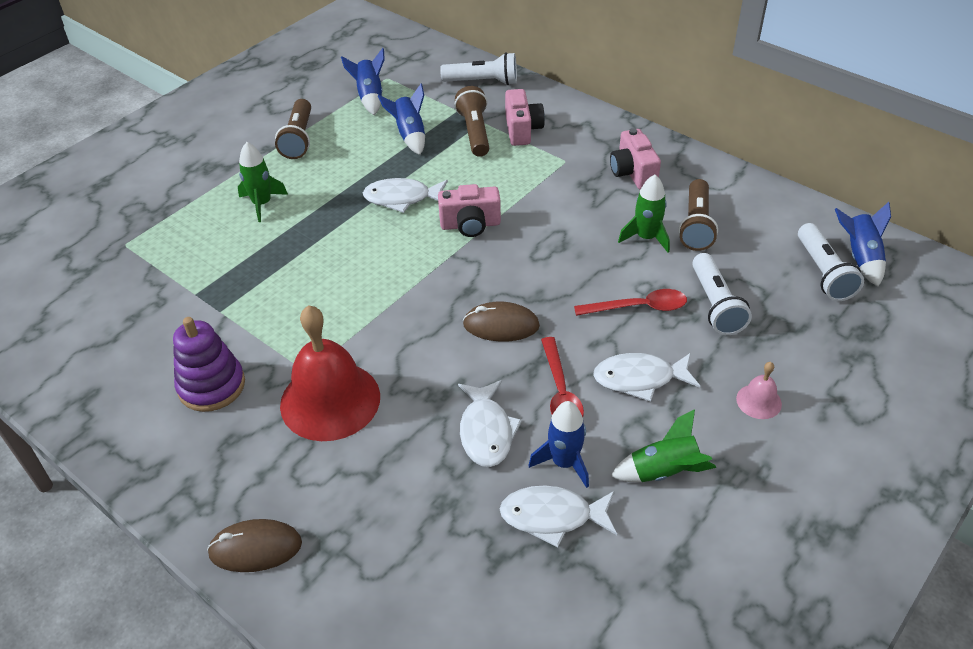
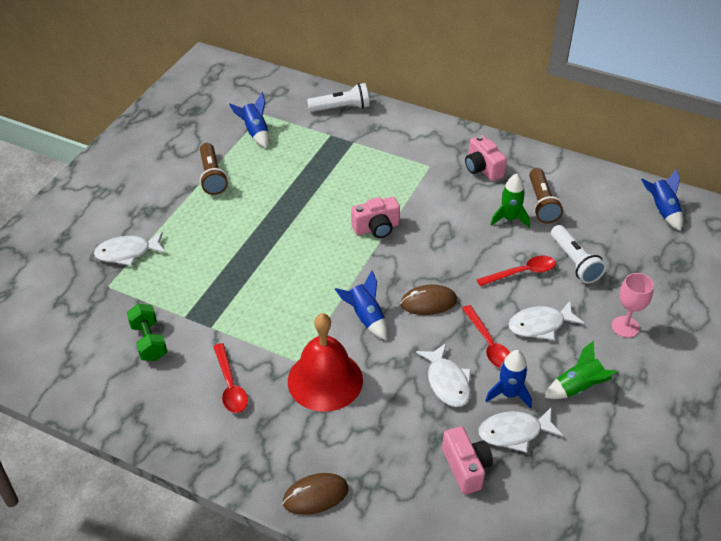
camera: 15 degrees left, 0 degrees up
(140, 316) = (149, 341): none -> green dumbbell
(211, 386) = (230, 385): purple stacking toy -> red spoon
(262, 204) = (206, 235): green rocket -> none
(402, 198) = (315, 214): white fish -> white fish (127, 253)
(409, 135) = (300, 161): blue rocket -> blue rocket (365, 317)
(475, 132) = (351, 151): brown flashlight -> none
(522, 130) = (387, 145): pink camera -> pink camera (466, 467)
(758, 401) = (625, 327): pink bell -> pink goblet
(823, 273) = (640, 226): white flashlight -> none

